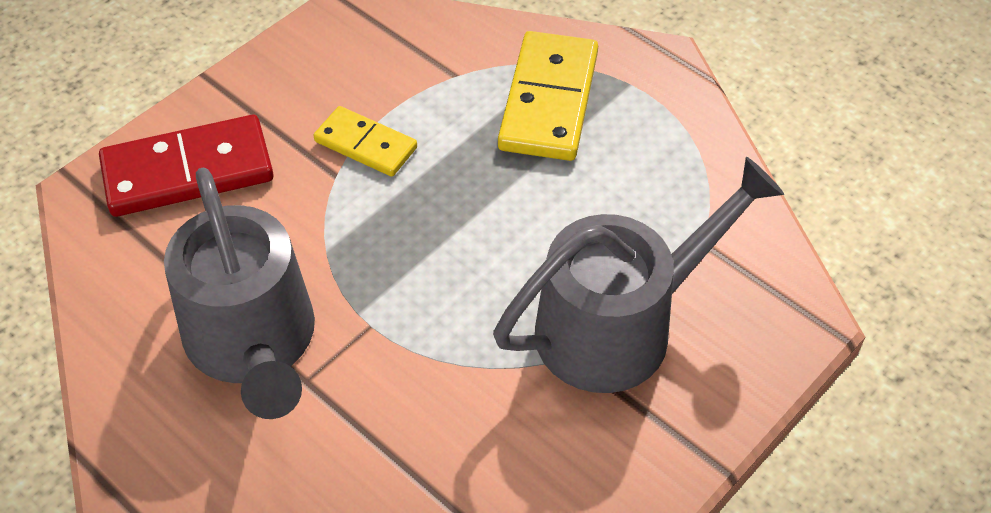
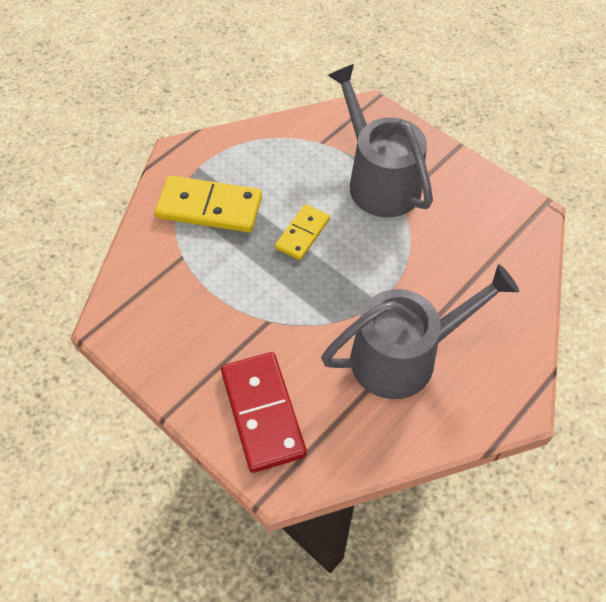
camera: 90 degrees left, 5 degrees up
(366, 144) = (242, 305): yellow domino -> yellow domino (302, 233)

